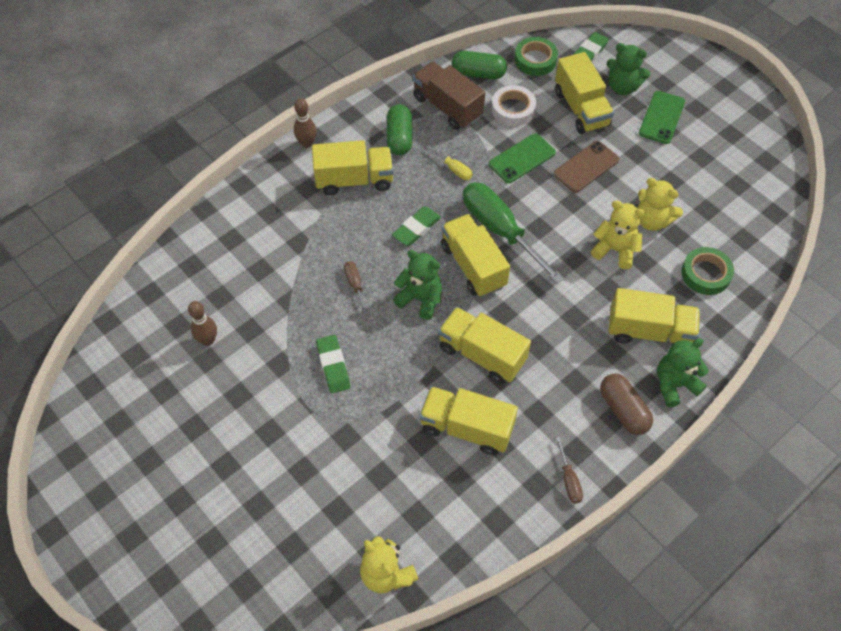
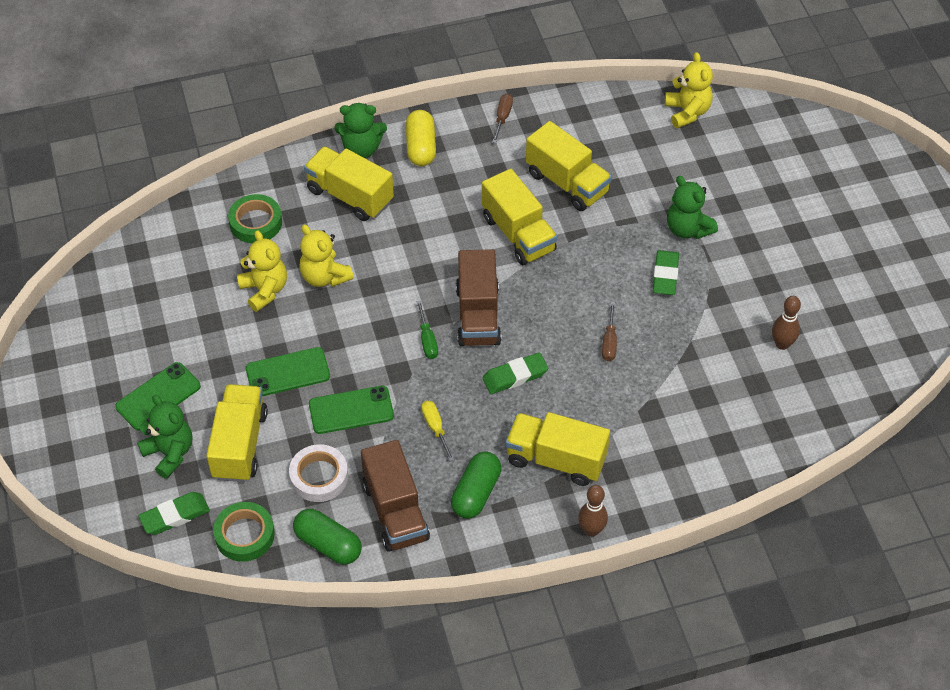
camera: 155 degrees left, 5 degrees down
(420, 299) = (549, 304): green teddy bear -> green teddy bear (687, 229)
(473, 266) = (478, 315): yellow truck -> brown truck
(500, 230) = (427, 340): green screwdriver -> green screwdriver, size x0.44
(586, 167) = (288, 372): brown phone -> green phone
(623, 410) = (421, 147): brown capsule -> yellow capsule

